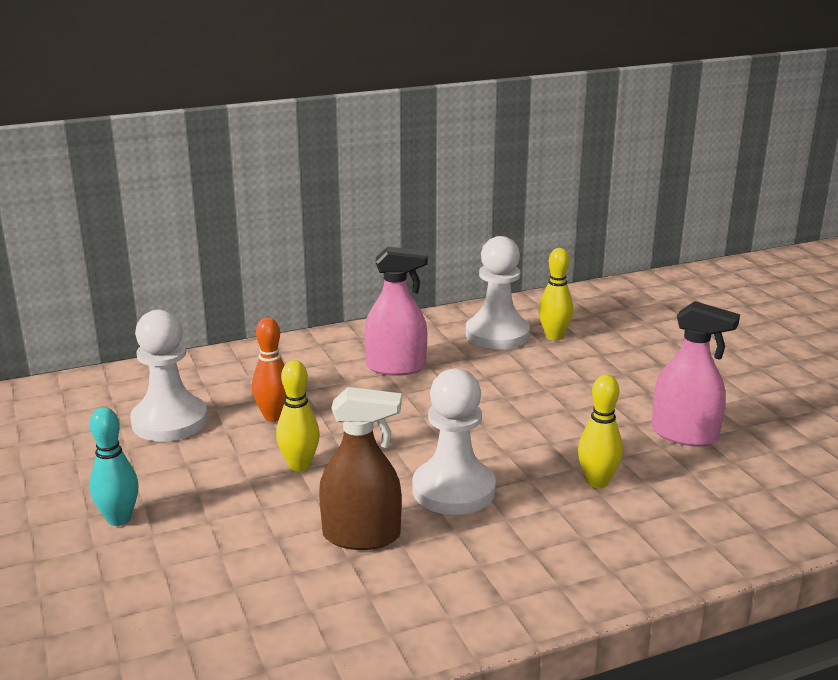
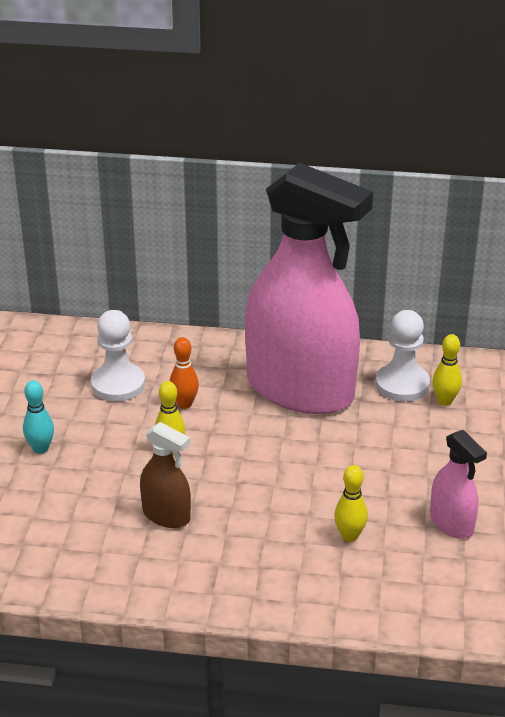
camera: 30 degrees right, 10 degrees up
(396, 367) = (300, 390): pink spray bottle -> pink spray bottle, size x2.43
(453, 490) = (250, 505): white pawn -> none

